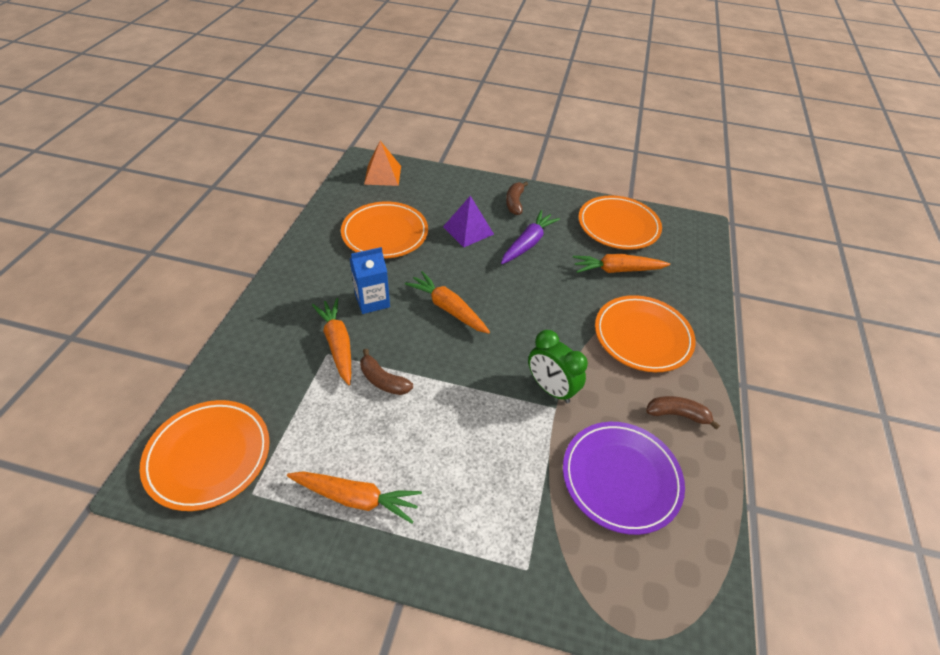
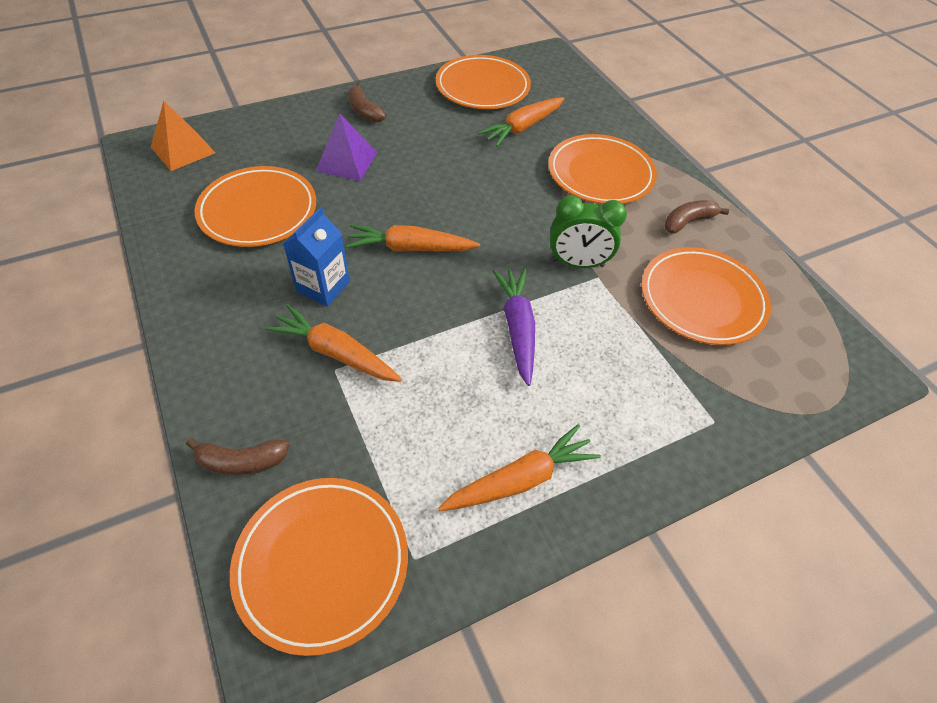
camera: 40 degrees left, 5 degrees up
(383, 380) = (423, 356): brown banana -> brown banana (241, 462)
(528, 243) = (419, 144): purple carrot -> purple carrot (517, 328)
(621, 478) = (702, 299): purple plate -> orange plate

